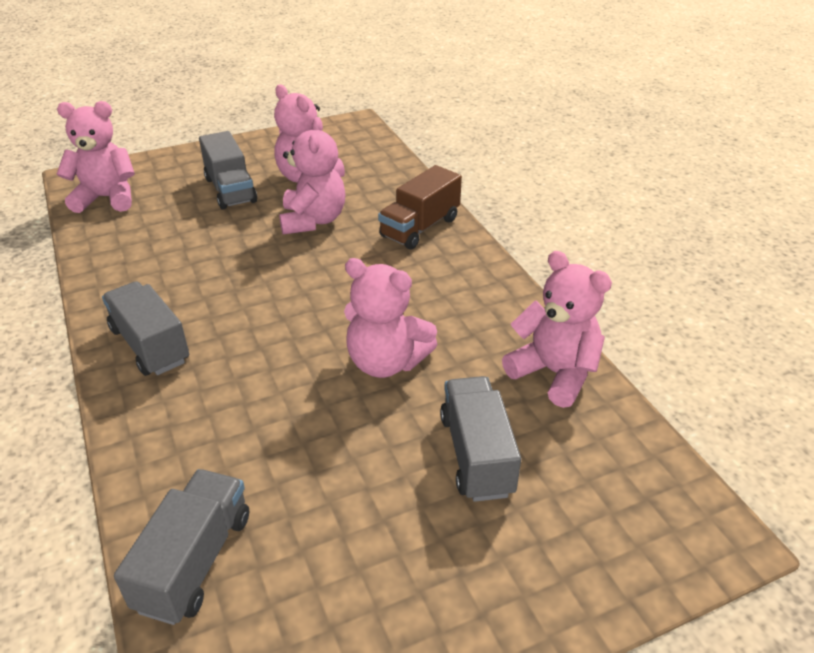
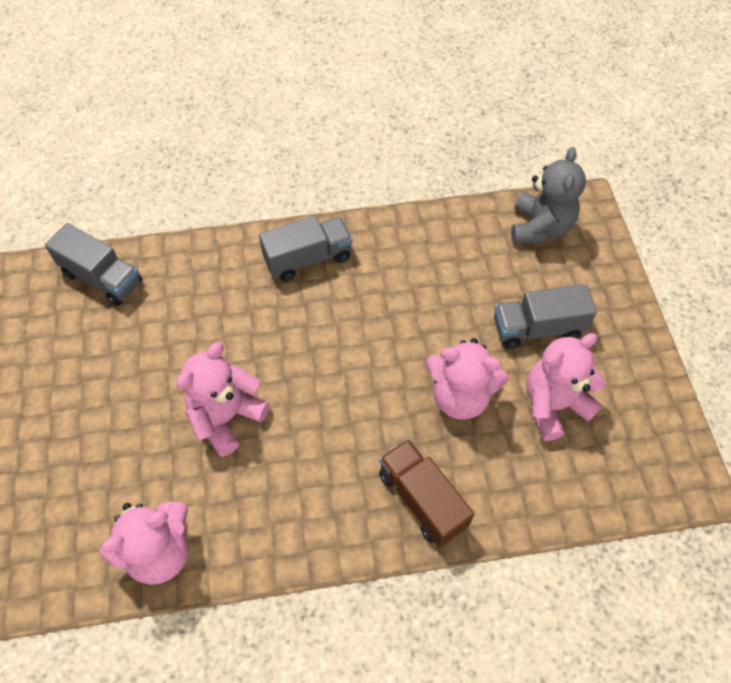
camera: 105 degrees right, 20 degrees up
(107, 198) = (540, 227): pink teddy bear -> grey teddy bear
(476, 454) = (104, 456): grey truck -> none

